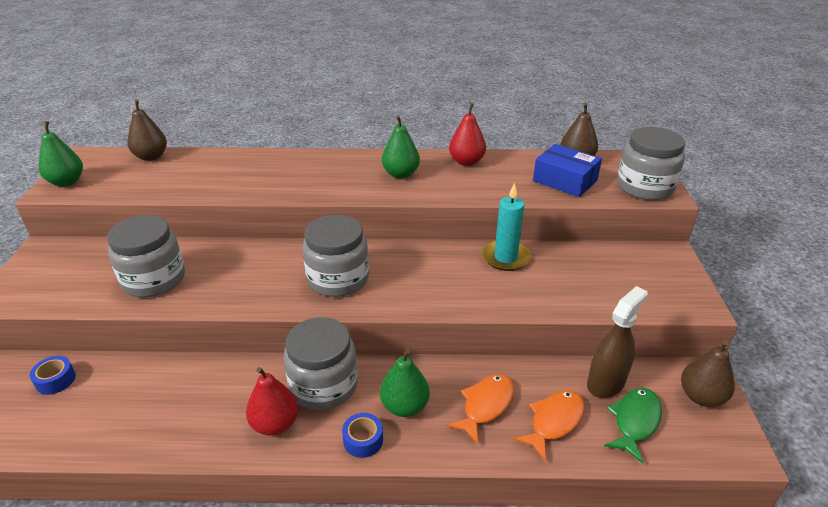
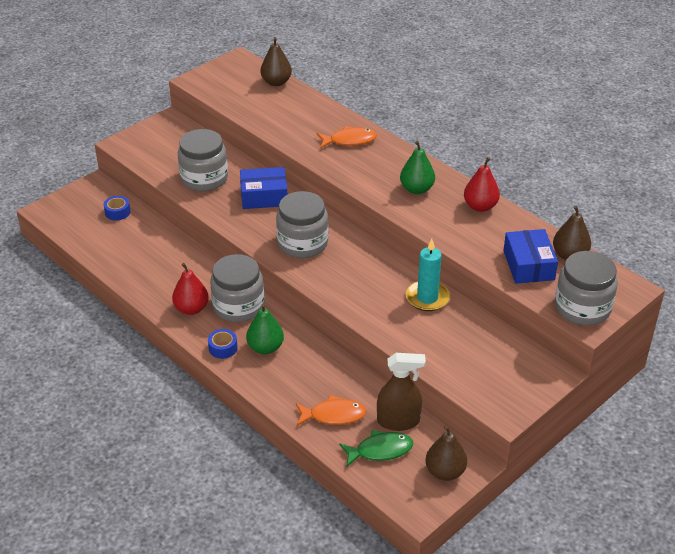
camera: 45 degrees right, 5 degrees up
(67, 182) = (209, 78): green pear -> none
(243, 261) = (264, 196): none -> blue box
(485, 406) = (308, 379): orange fish -> orange fish (349, 140)

